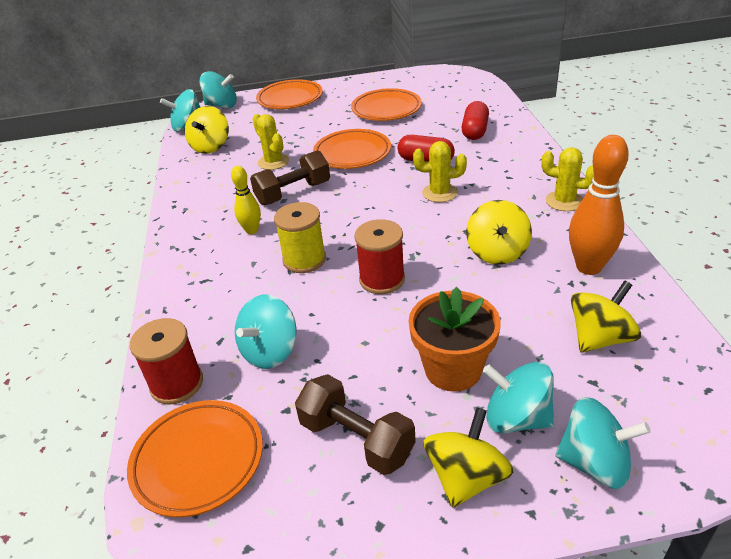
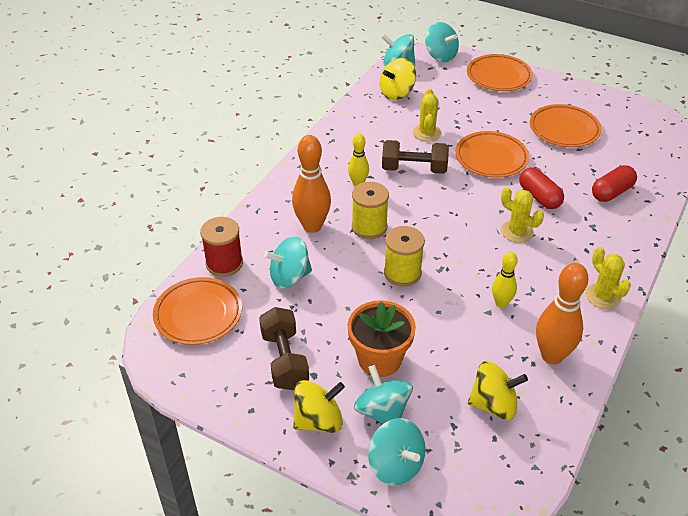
camera: 35 degrees right, 5 degrees up
(243, 290) = (312, 226): none -> orange bowling pin
(382, 279) = (402, 273): red spool -> yellow spool
(497, 252) = (501, 303): yellow spinning top -> yellow bowling pin

